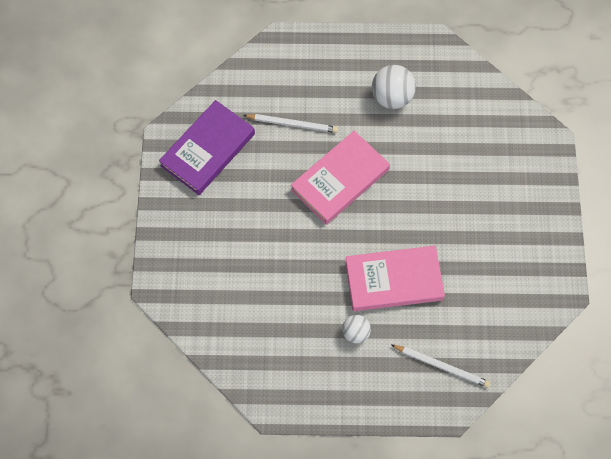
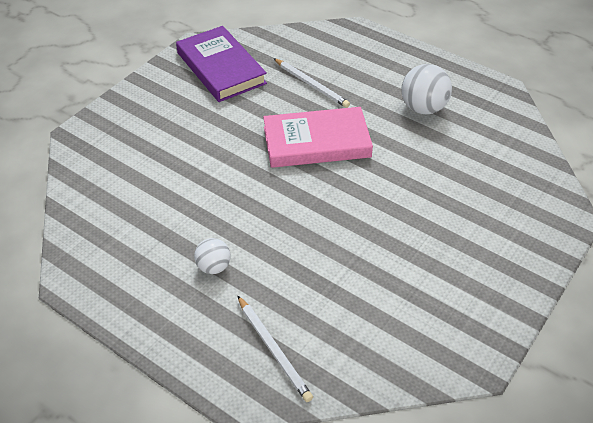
camera: 35 degrees right, 20 degrees down
(208, 150) = (221, 68): purple book -> purple book turned 75 degrees clockwise
(393, 280) = (294, 245): pink book -> none

